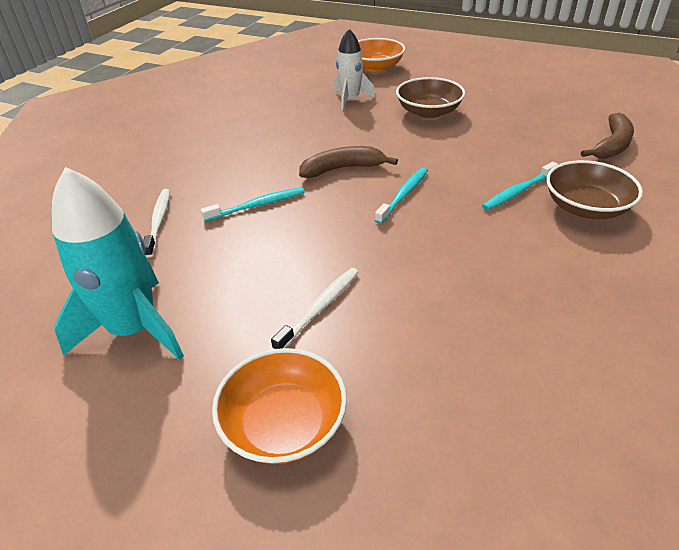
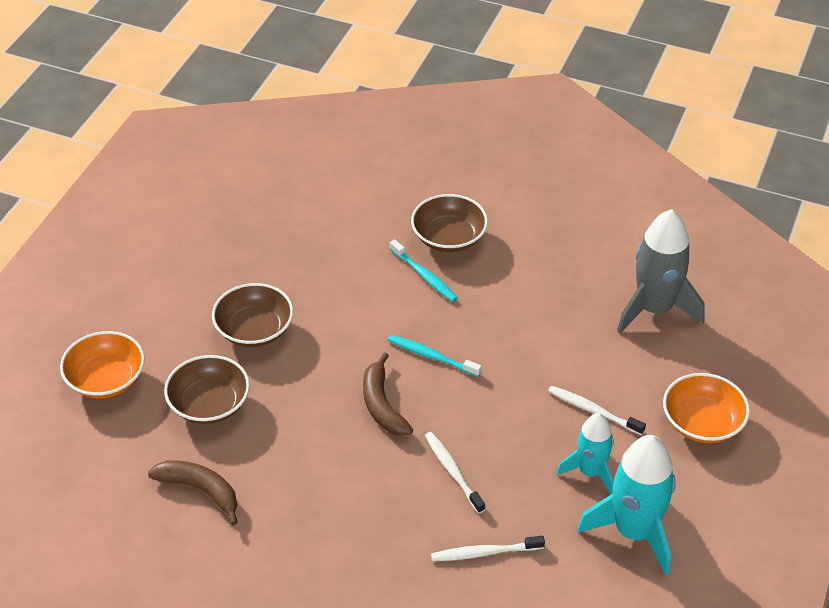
camera: 95 degrees left, 5 degrees up
(230, 298) = (590, 472): none -> turquoise rocket
(257, 205) = (453, 471): turquoise toothbrush -> white toothbrush
(350, 99) = (209, 404): white rocket -> brown bowl
(512, 391) = (654, 309): none -> grey rocket
(611, 145) = (341, 199): brown banana -> brown banana (200, 490)

